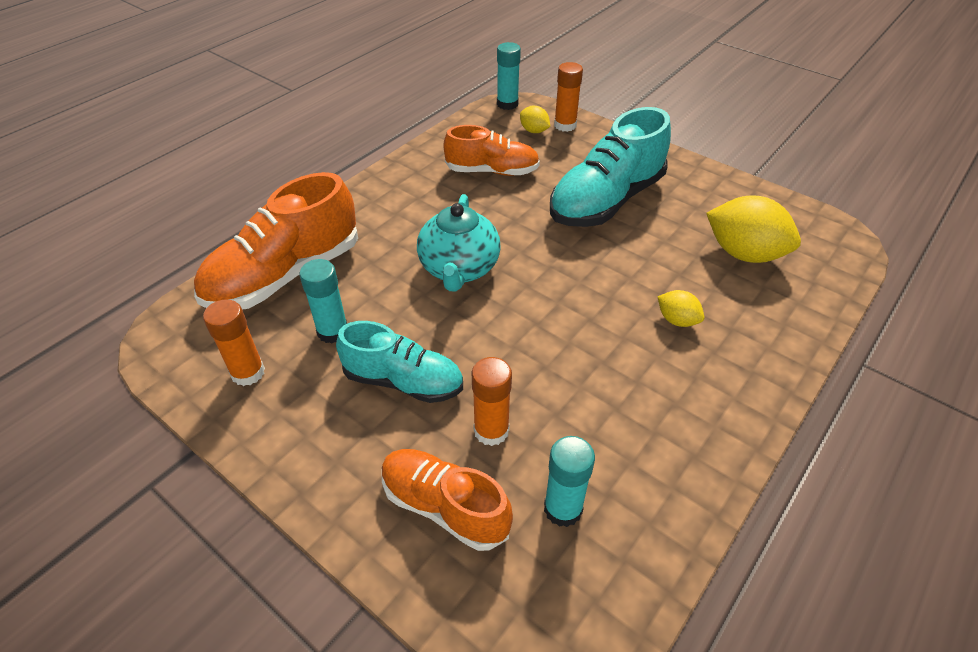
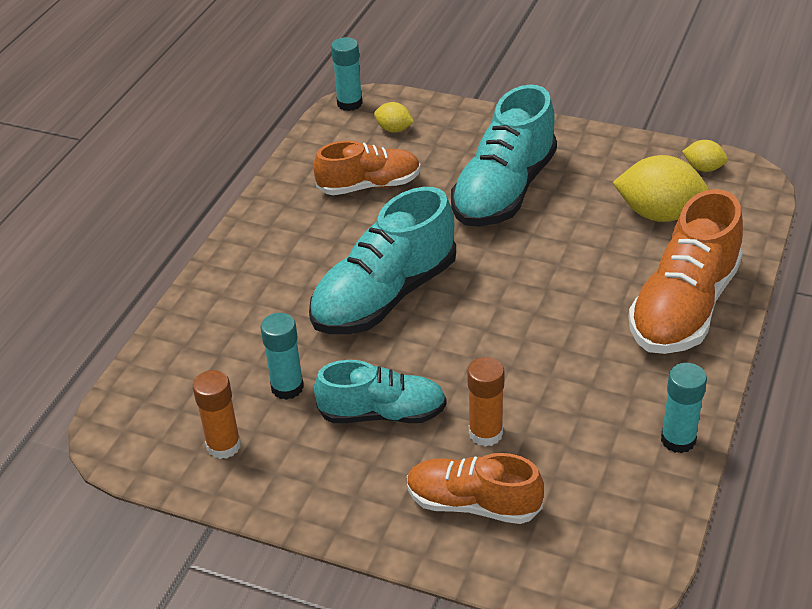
camera: 15 degrees left, 5 degrees down
(285, 275) = (204, 346): orange shoe -> orange shoe (684, 307)
(459, 269) = (384, 296): turquoise teapot -> turquoise shoe
(563, 509) = (576, 477): turquoise glue stick -> turquoise glue stick (678, 440)
(565, 125) = (425, 115): orange glue stick -> none
(677, 320) = (617, 293): yellow lemon -> yellow lemon (703, 168)

